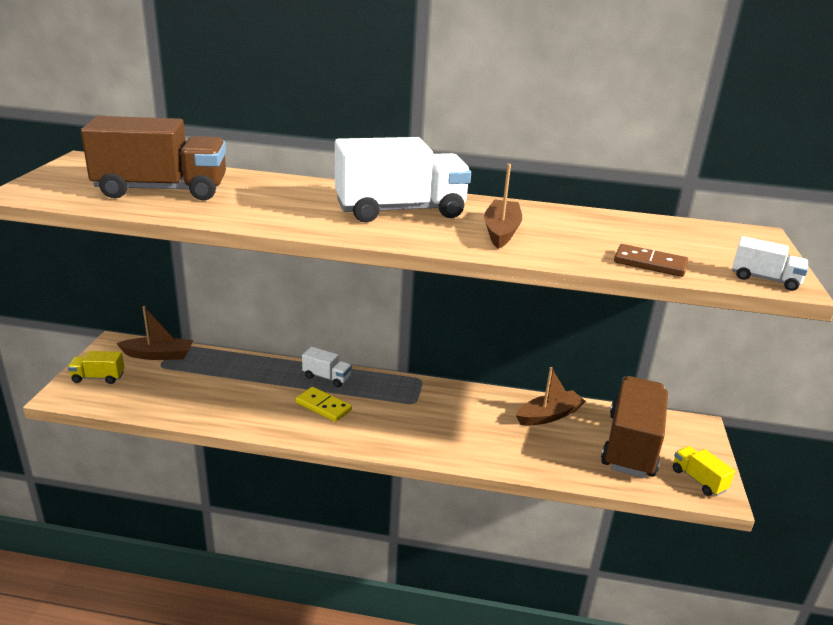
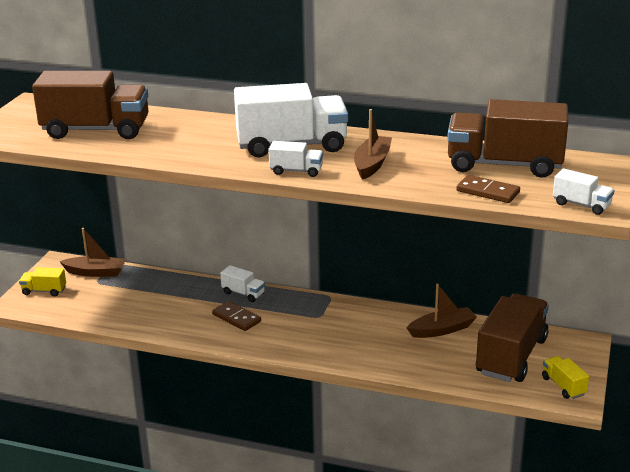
camera: 10 degrees right, 0 degrees up
(323, 406) = (236, 318): yellow domino -> brown domino
(415, 238) = (296, 171): none -> white truck
(649, 234) = (504, 165): none -> brown truck

